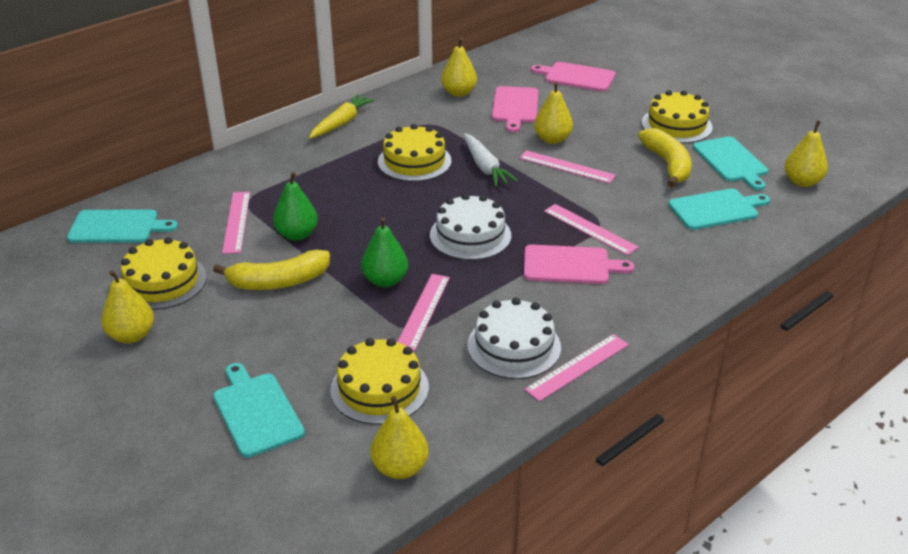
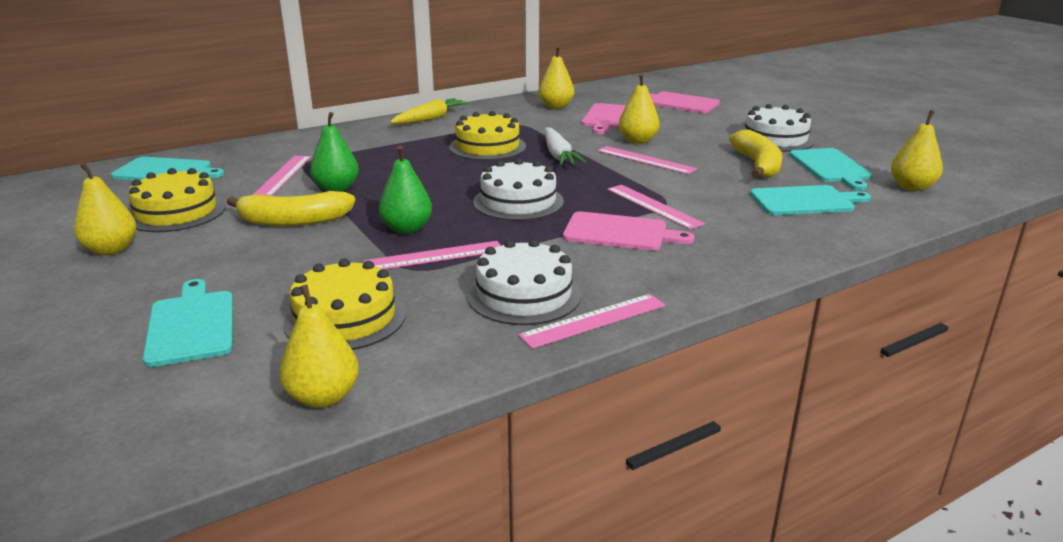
camera: 10 degrees right, 10 degrees down
(423, 311) = (434, 256): pink ruler -> pink ruler turned 45 degrees clockwise
(676, 125) = (775, 139): yellow cake -> white cake

